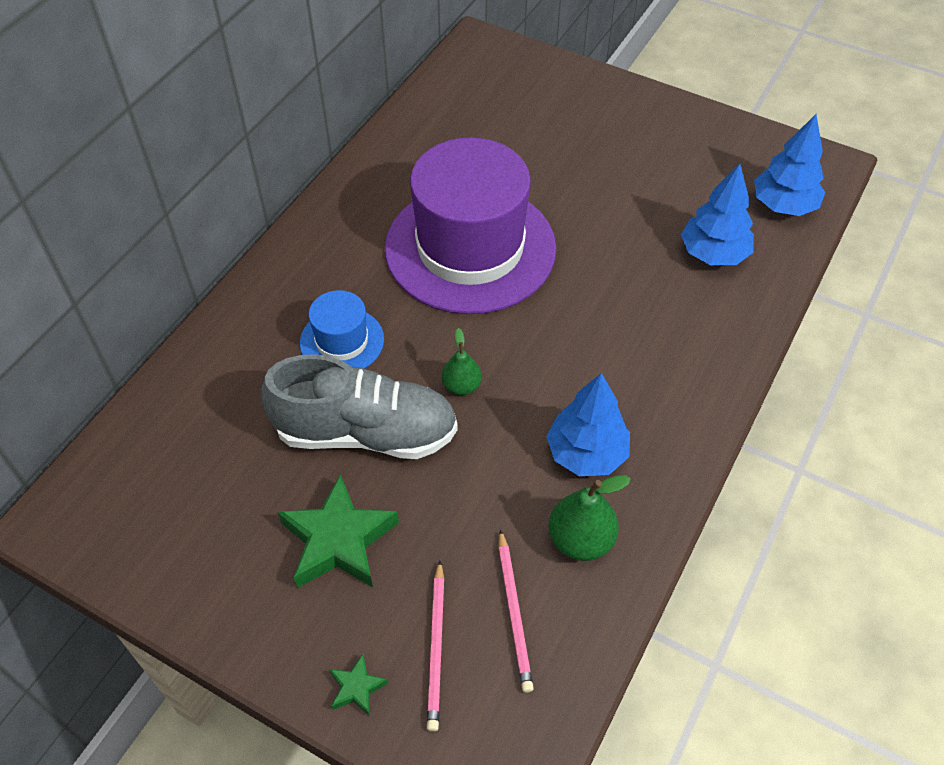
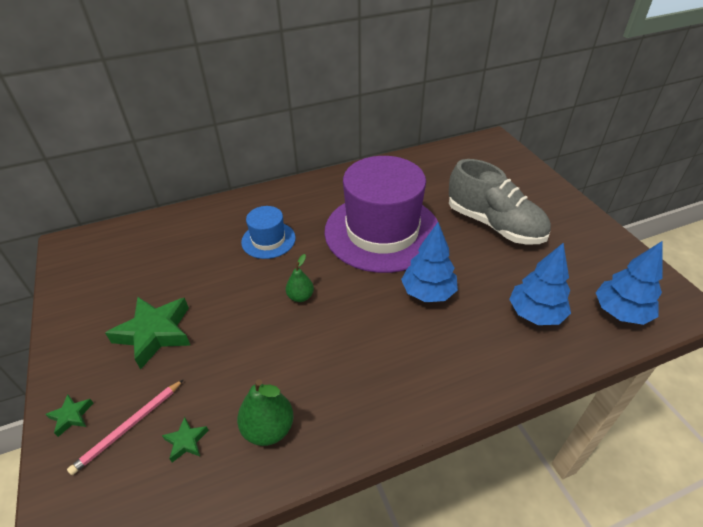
camera: 40 degrees right, 10 degrees down
(366, 432) = (228, 289): grey shoe -> grey shoe (494, 224)
(514, 612) = (186, 441): pink pencil -> green star
(586, 453) = (328, 379): blue tree -> blue tree (428, 292)

